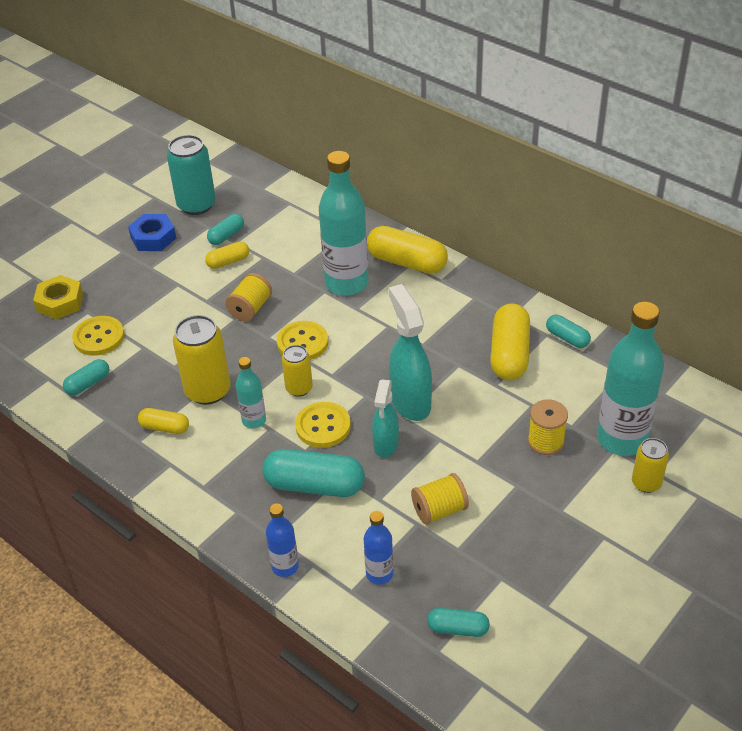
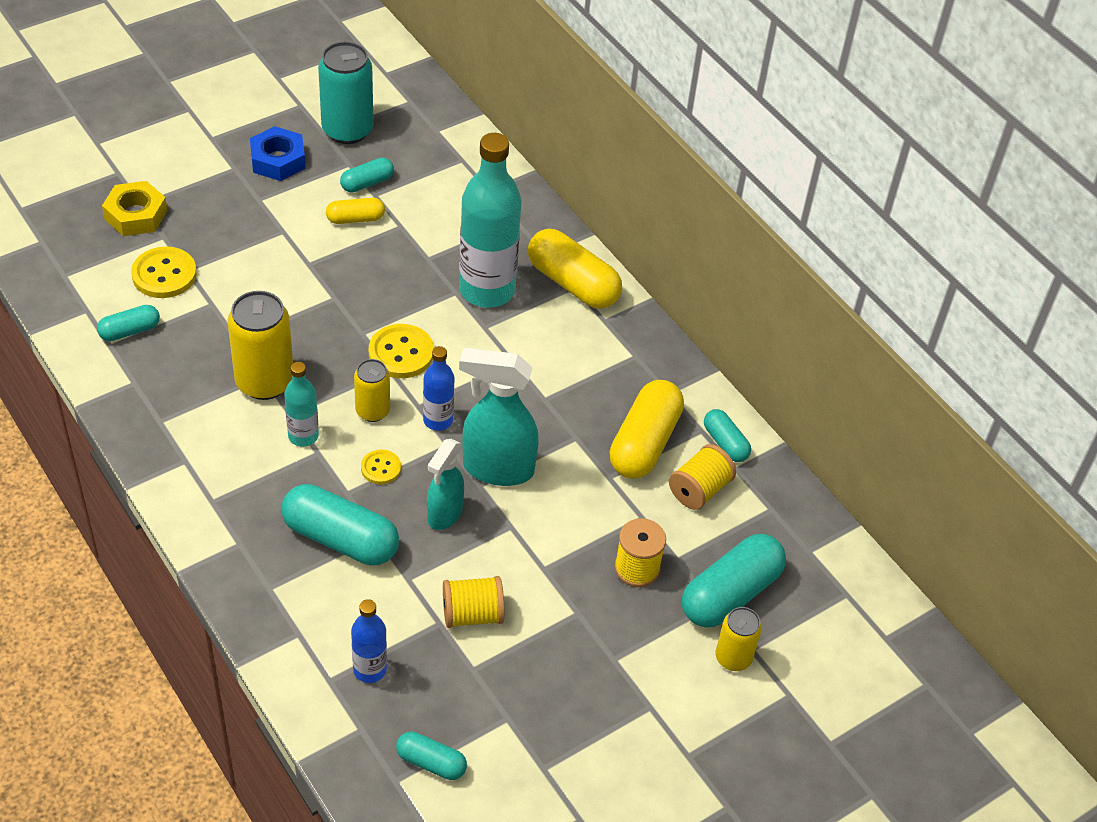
camera: 10 degrees right, 5 degrees up
(165, 427) = (197, 413): yellow capsule -> none
(250, 308) = (357, 290): yellow spool -> yellow spool (699, 490)
(285, 566) = (266, 626): blue bottle -> blue bottle (438, 420)
(323, 426) = (381, 468): yellow button -> yellow button, size x0.58
(410, 402) = (497, 468): turquoise spray bottle -> turquoise spray bottle turned 75 degrees counterclockwise
(622, 439) = (730, 593): turquoise bottle -> turquoise capsule

